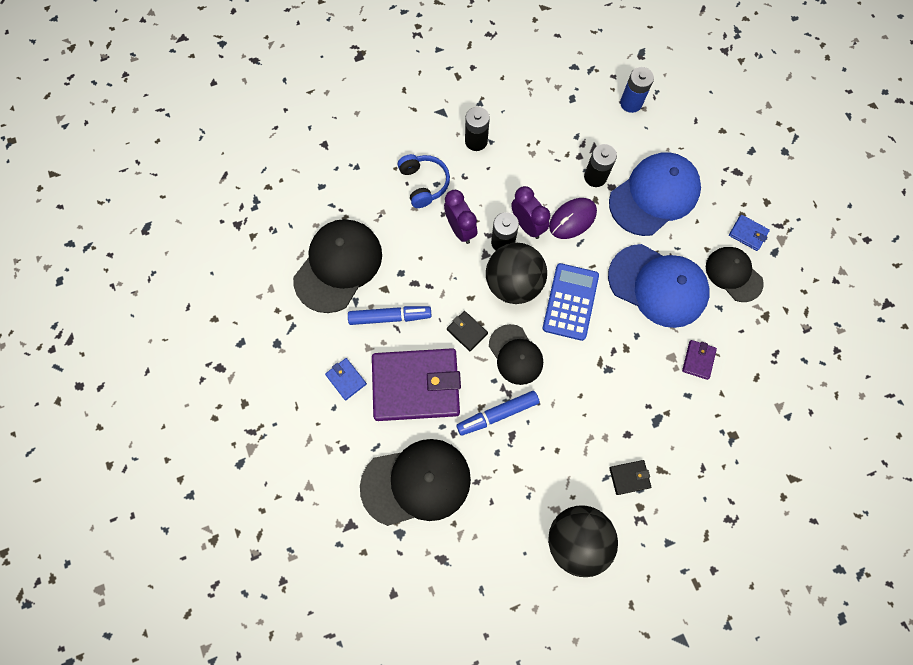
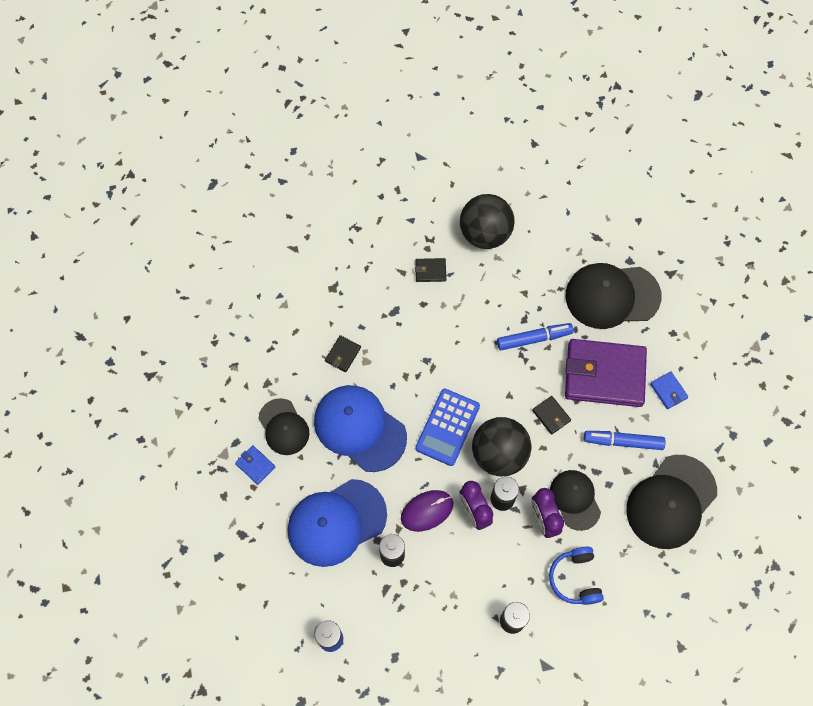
camera: 170 degrees left, 5 degrees down
(515, 355) = (509, 387): black cap -> black cap (575, 499)
(698, 360) = (343, 354): purple wallet -> black wallet

